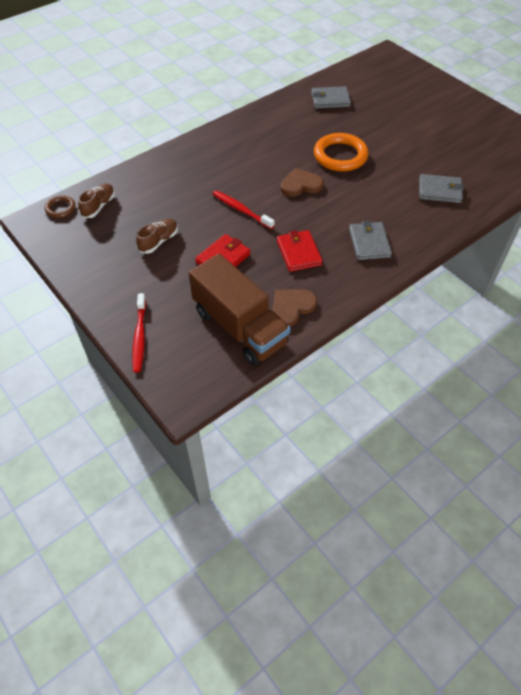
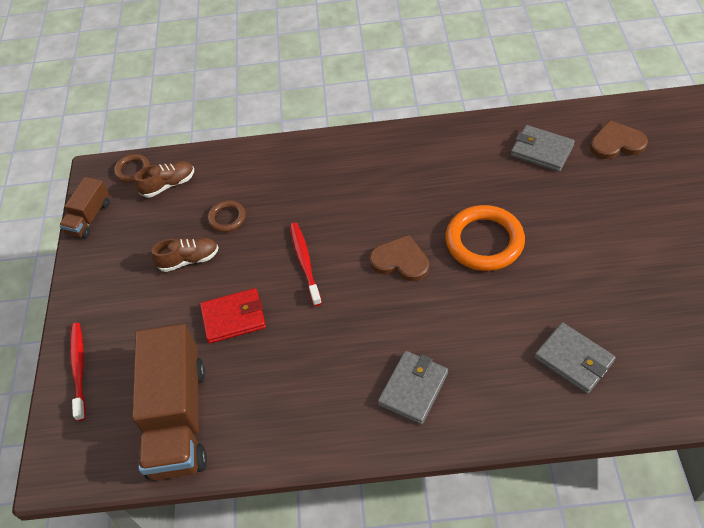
camera: 40 degrees right, 0 degrees up
(54, 249) = (89, 217): none -> brown truck
(139, 336) = (79, 369): red toothbrush -> red toothbrush turned 135 degrees clockwise
(163, 208) = (227, 218): none -> brown ring
(291, 307) = (251, 426): brown heart -> brown heart (616, 143)
(299, 253) = (319, 356): red wallet -> none

